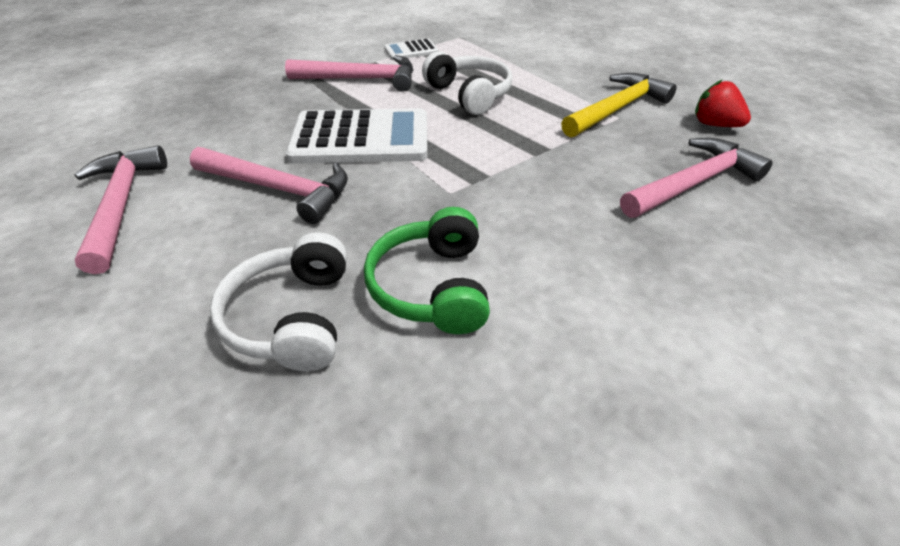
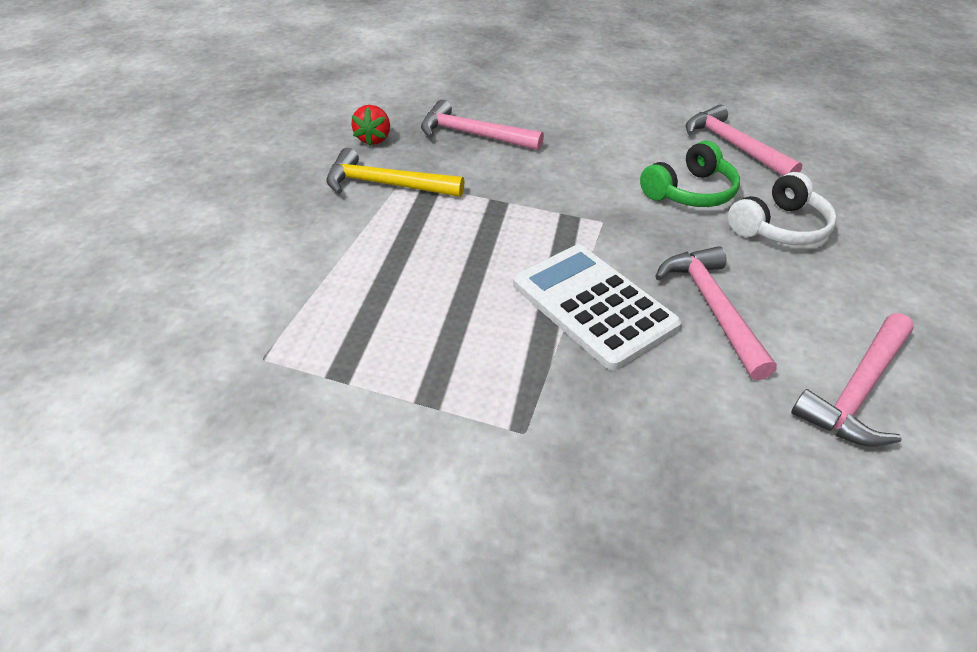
camera: 125 degrees left, 0 degrees up
(361, 79) = (478, 381): pink hammer -> pink hammer (734, 146)
(411, 50) = (350, 383): white calculator -> none
(469, 94) = (436, 276): white headphones -> none

